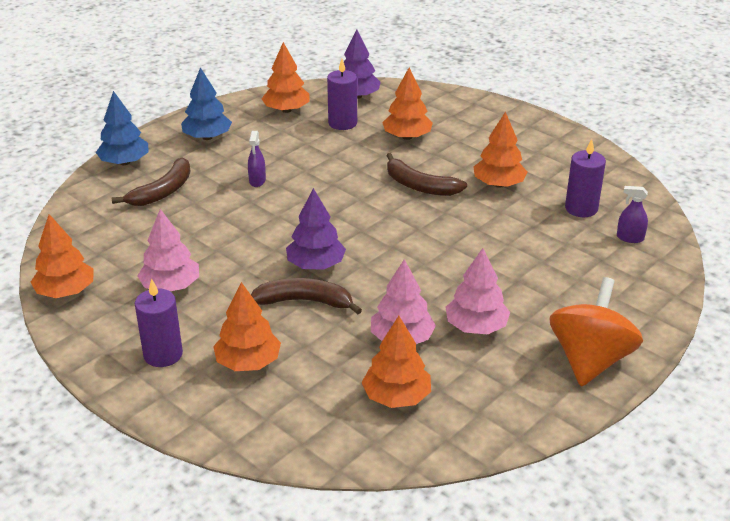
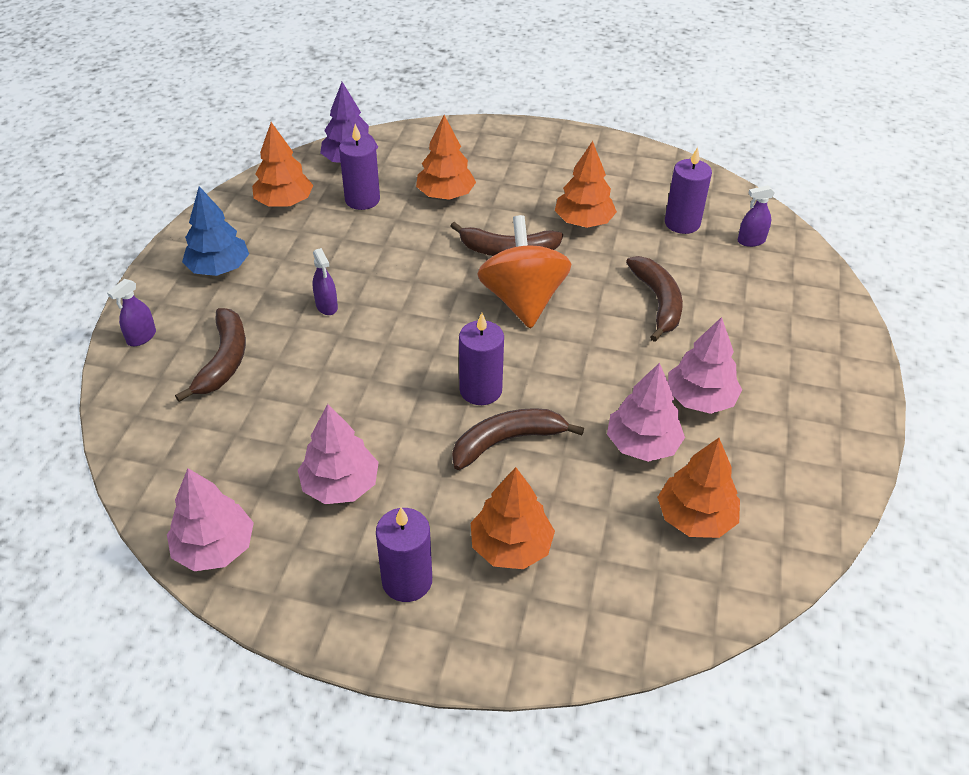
camera: 30 degrees left, 10 degrees up
(65, 292) = (215, 548): orange tree -> pink tree
(124, 162) = (141, 337): blue tree -> purple spray bottle
(315, 265) = (480, 390): purple tree -> purple candle
(506, 254) = (658, 302): none -> brown banana
(590, 360) = (829, 392): orange spinning top -> orange spinning top (523, 300)

